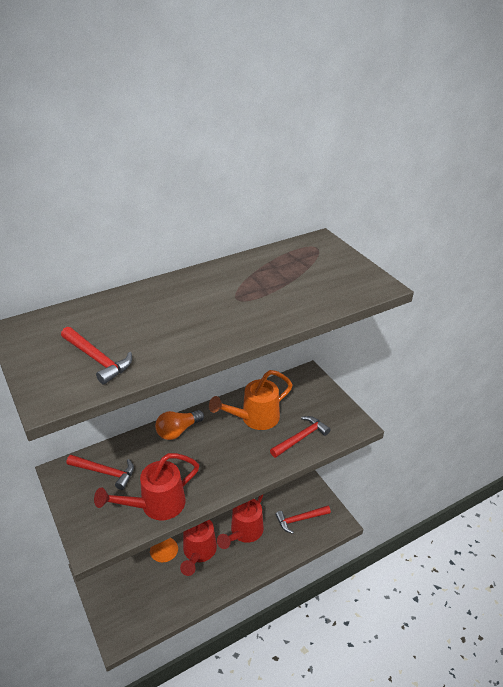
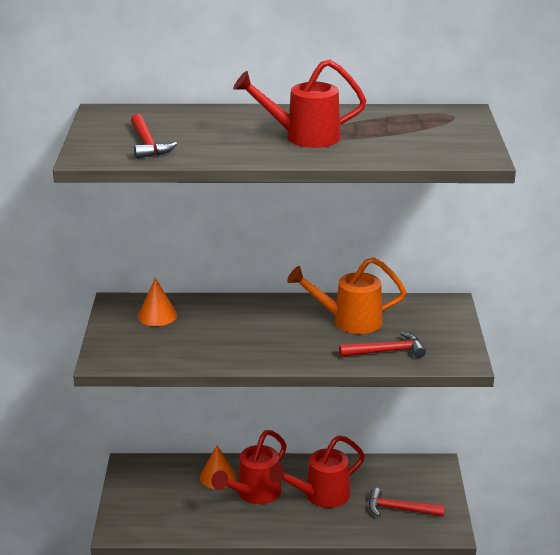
camera: 30 degrees right, 10 degrees down
(105, 472) = (157, 315): red hammer -> orange cone
(156, 505) = (185, 353): red watering can -> red watering can (303, 137)
(178, 431) = (256, 307): orange light bulb -> none

